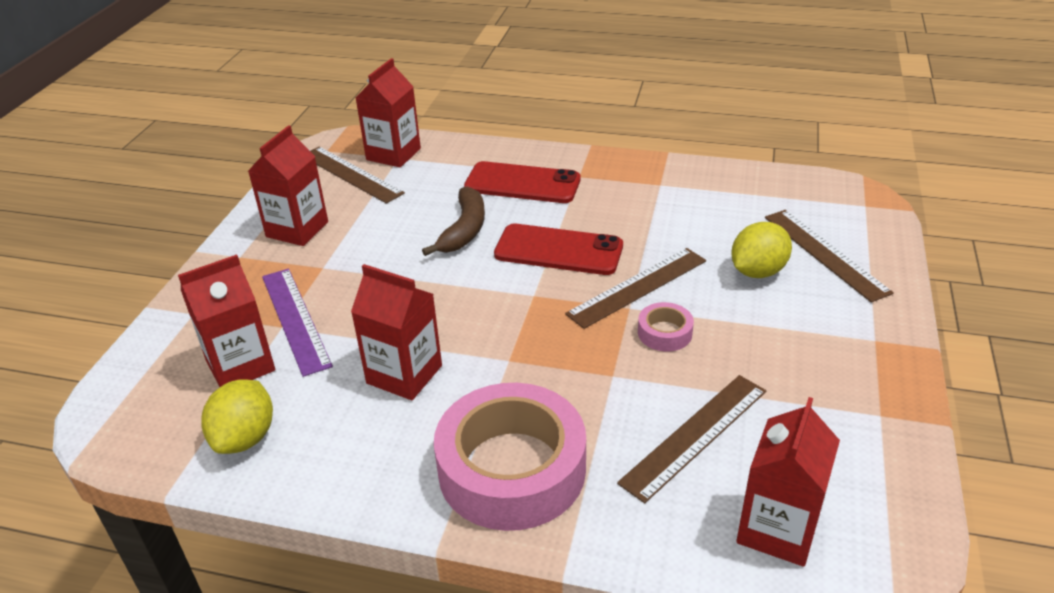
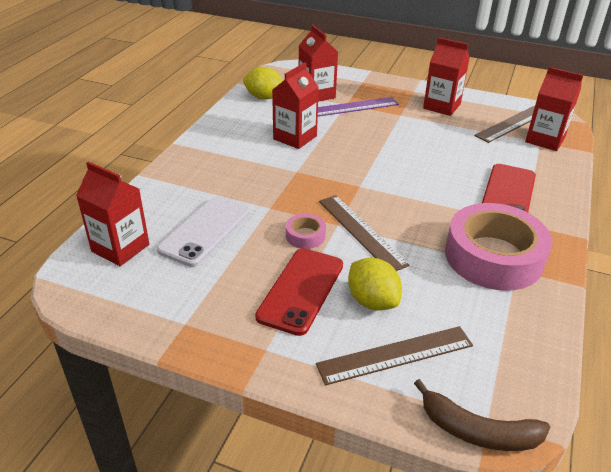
camera: 95 degrees right, 0 degrees up
(464, 229) = (440, 164): brown banana -> brown banana (478, 431)
(512, 469) = (210, 165): pink tape -> pink tape (493, 256)
(558, 250) = (411, 201): red phone -> red phone (301, 290)
(694, 435) = (205, 231): brown ruler -> white phone

